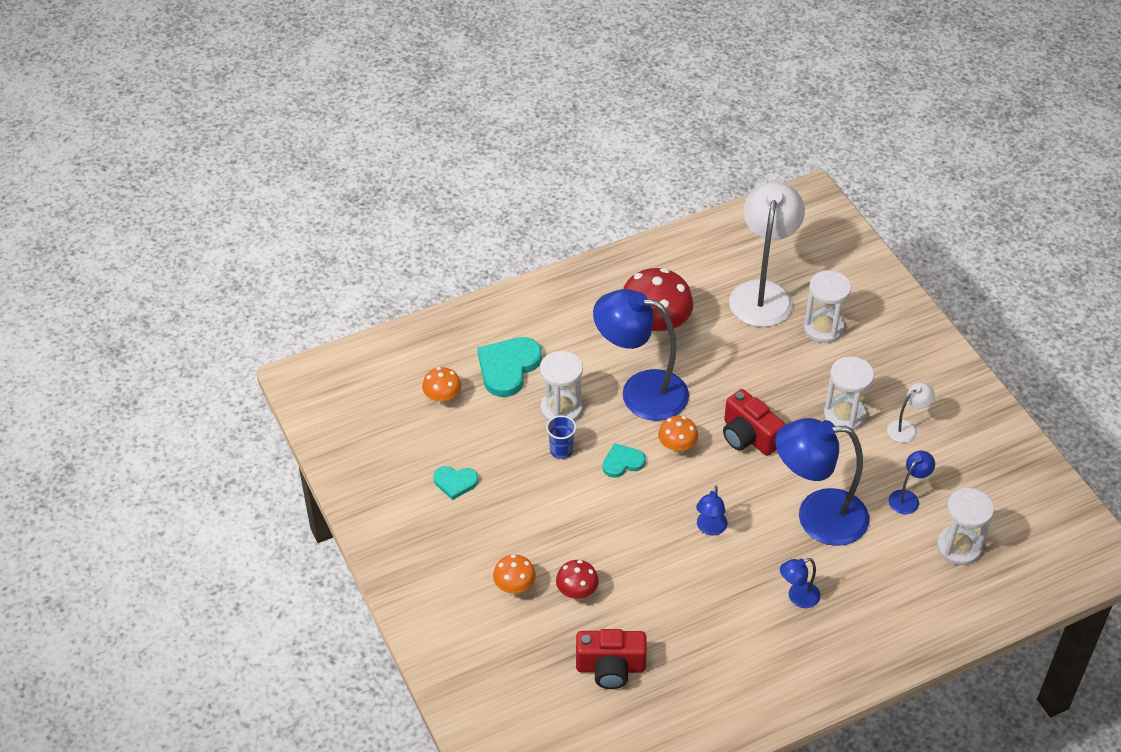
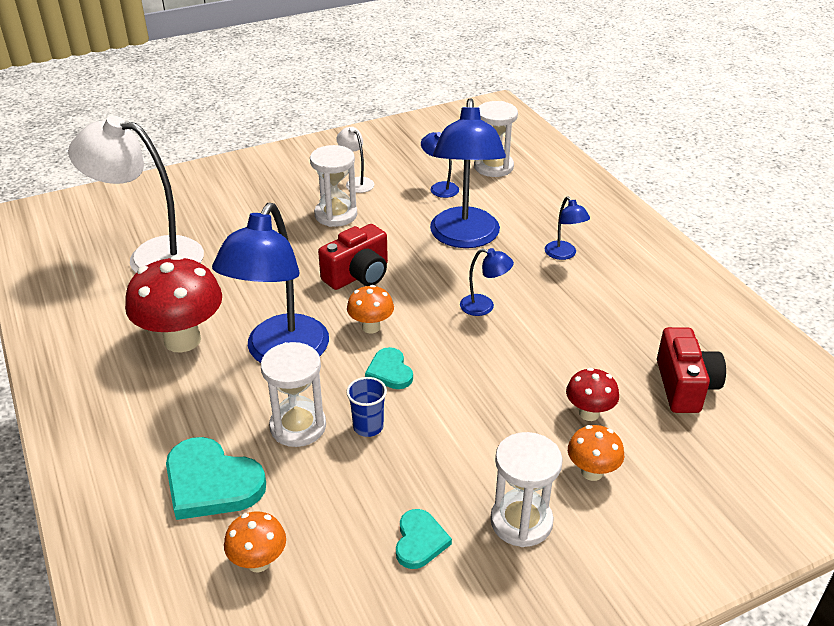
camera: 90 degrees left, 10 degrees down
(823, 328) = (216, 220): white hourglass -> white hourglass (521, 521)

